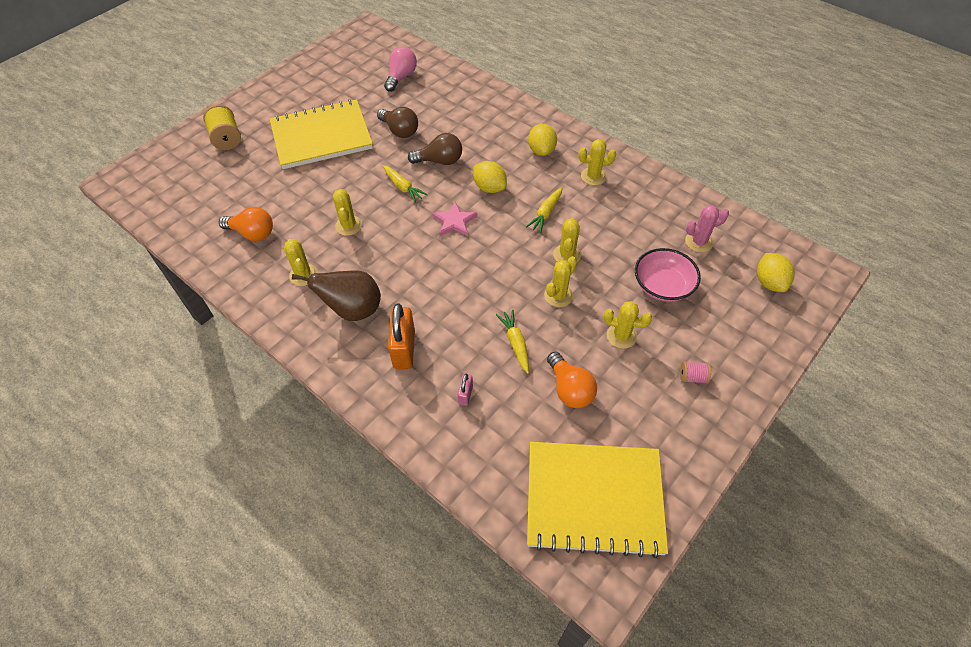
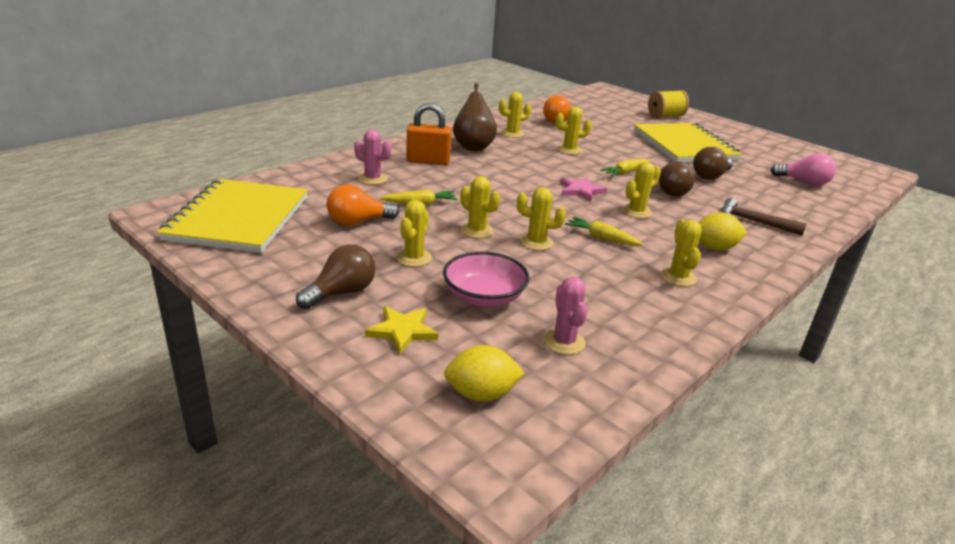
camera: 90 degrees right, 25 degrees down
(465, 394) = (372, 179): pink padlock -> pink cactus
(488, 121) = (753, 222): none -> brown hammer
(489, 188) = (636, 212): yellow lemon -> yellow cactus
(692, 377) = (341, 293): pink spool -> brown light bulb
(724, 330) = (402, 331): none -> yellow star

